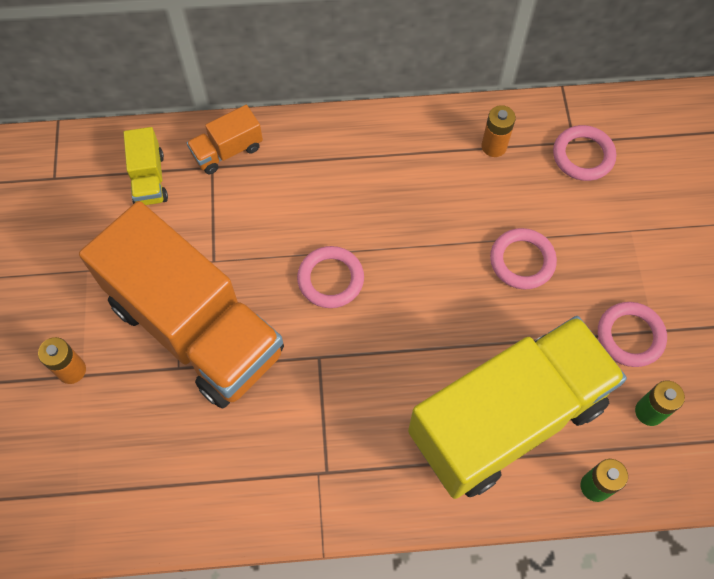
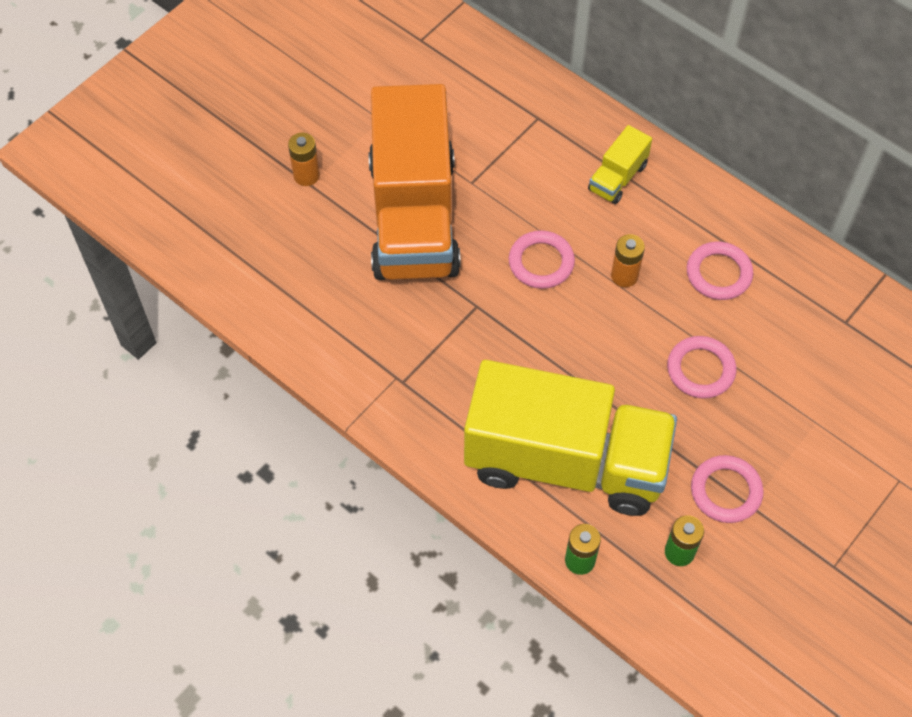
camera: 45 degrees right, 5 degrees down
(149, 179) = (485, 91): yellow truck -> yellow truck (617, 178)
(227, 151) = (561, 115): orange truck -> none
(494, 146) = (773, 273): orange battery -> orange battery (624, 276)
(583, 156) = (841, 338): pink ring -> pink ring (718, 274)

